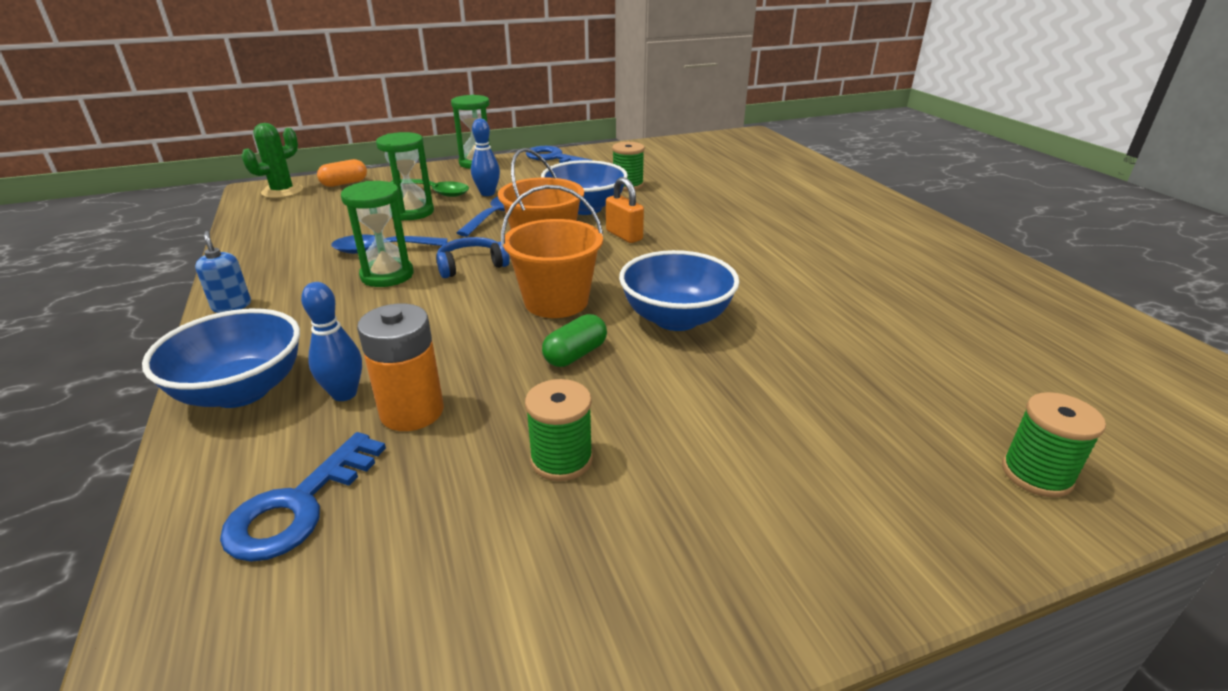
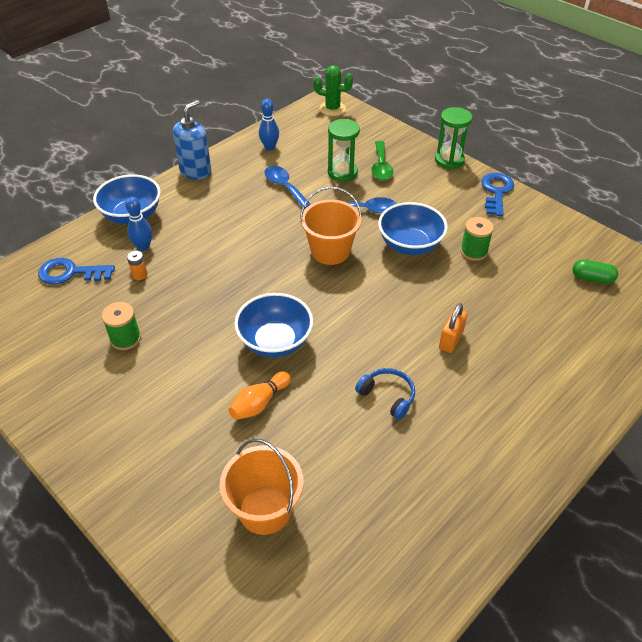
camera: 65 degrees right, 15 degrees up
(232, 306) = (195, 171): blue soap dispenser -> blue soap dispenser, size x1.76
(344, 183) = (363, 124): orange capsule -> none
(387, 275) = (256, 204): green hourglass -> none
(412, 412) = (139, 274): orange battery -> orange battery, size x0.49
(471, 265) = (288, 230): blue headphones -> blue headphones (387, 396)
(487, 193) = (398, 189): blue bowling pin -> blue bowling pin (269, 147)
(556, 302) = (266, 282): orange bucket -> orange bucket (265, 509)
(575, 355) = (213, 311): green capsule -> green capsule (592, 278)
(624, 235) = (378, 280): orange padlock -> orange padlock (451, 340)
(784, 354) = (259, 403): none -> orange bowling pin
(1036, 474) = (186, 540): green spool -> none

